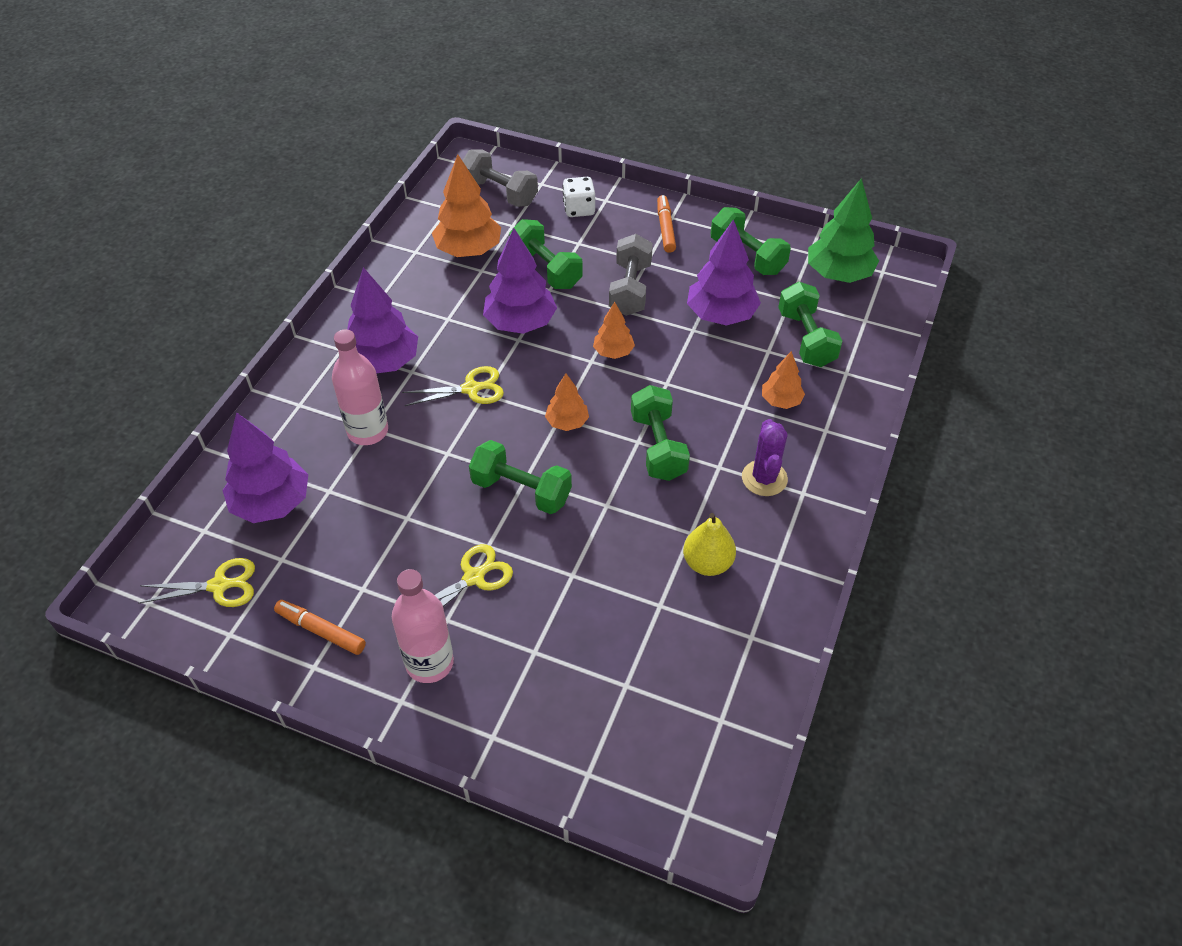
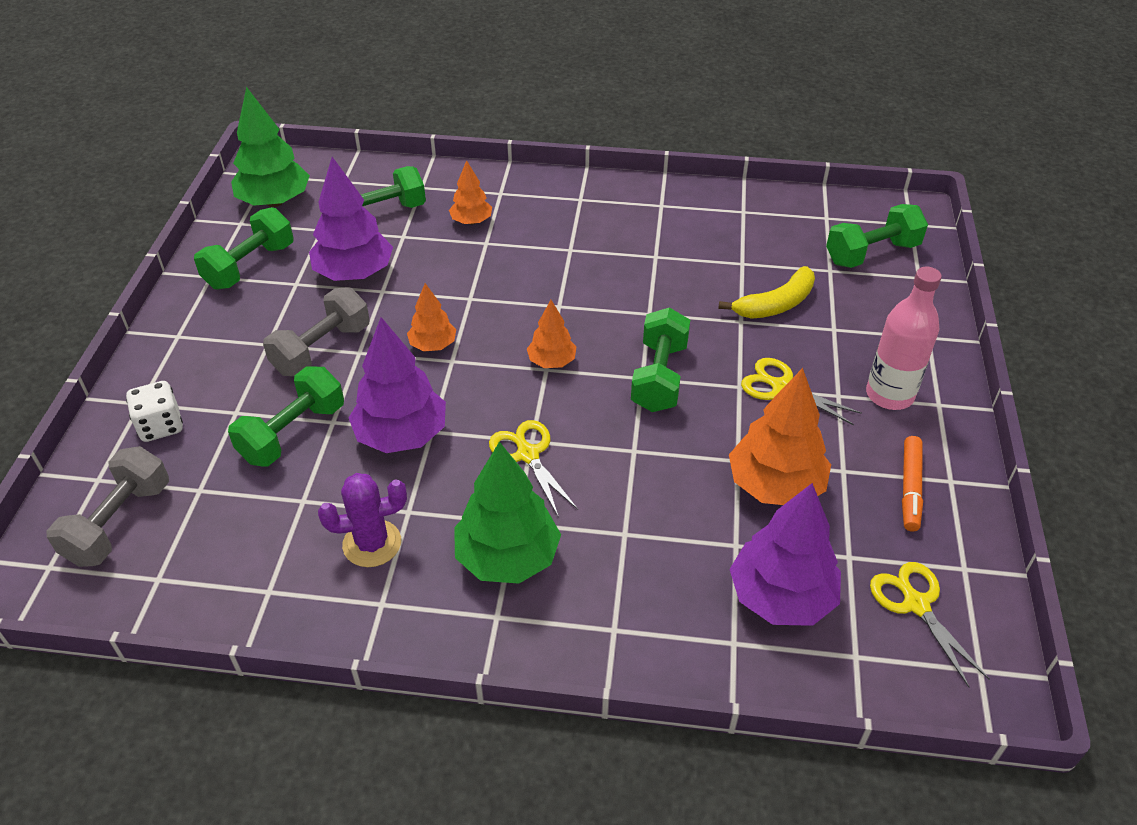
camera: 105 degrees left, 5 degrees down
(368, 431) = (631, 536): pink bottle -> none
(383, 362) = (507, 557): purple tree -> green tree
(468, 250) = (260, 526): orange tree -> orange tree (775, 486)
(587, 613) = (775, 304): none -> yellow banana
(630, 289) = (321, 349): grey dumbbell -> grey dumbbell turned 45 degrees counterclockwise
(658, 446) = (560, 291): green dumbbell -> green dumbbell (871, 253)
(665, 228) = (201, 337): orange marker -> none
(707, 563) = (684, 242): yellow pear -> none
(764, 478) = (573, 221): purple cactus -> purple cactus (372, 543)

